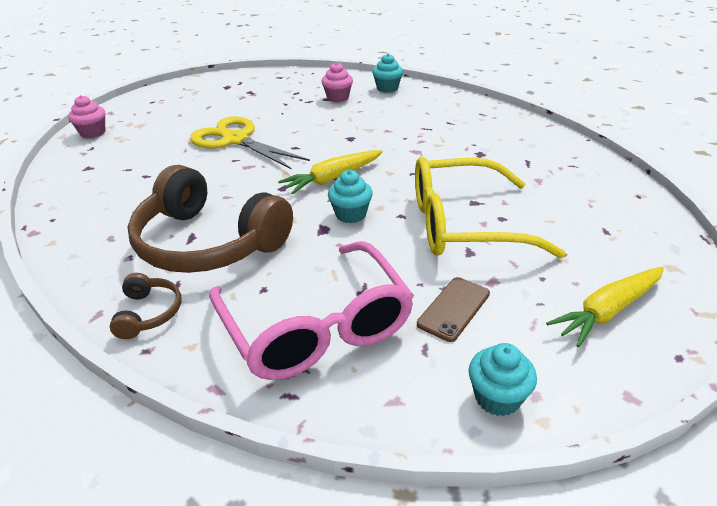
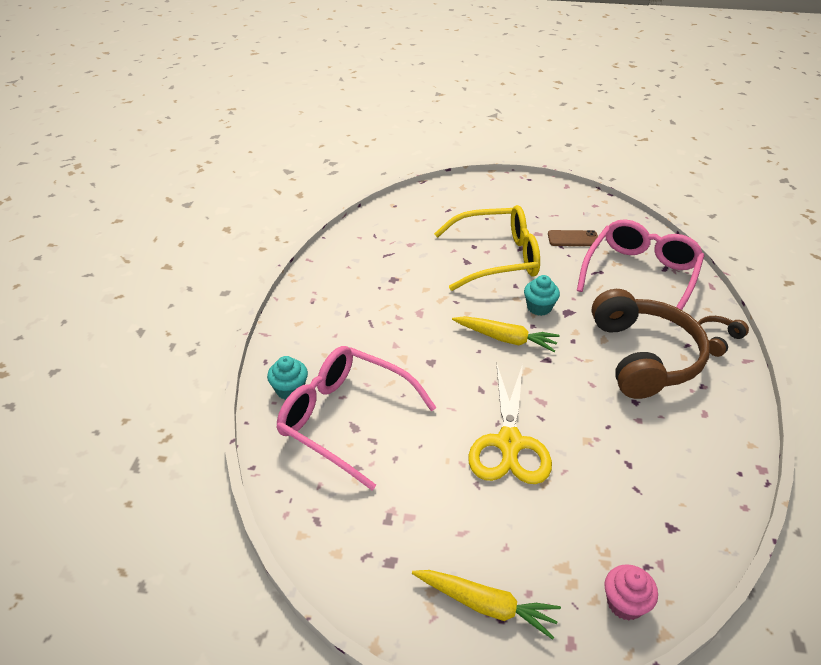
camera: 125 degrees left, 5 degrees up
(338, 98) = (345, 419): pink cupcake -> pink glasses
(463, 224) = (497, 258): yellow glasses -> yellow glasses turned 60 degrees counterclockwise
(497, 397) = (608, 213): turquoise cupcake -> none
(608, 311) = (519, 198): yellow carrot -> yellow carrot (485, 605)

